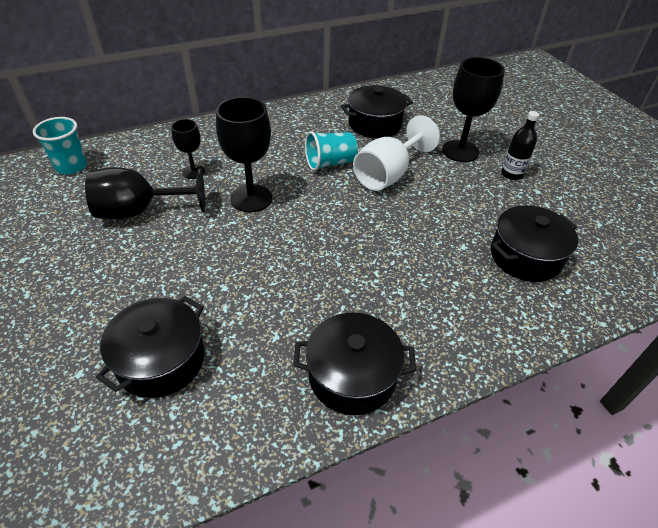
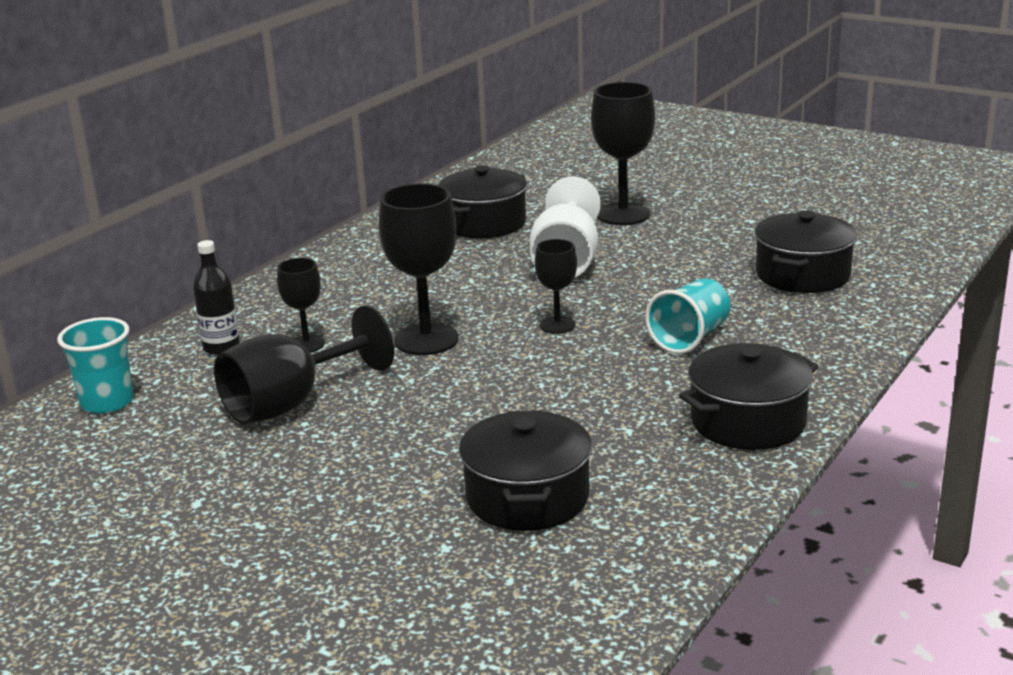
camera: 30 degrees left, 20 degrees down
(330, 163) = (479, 276): turquoise cup -> turquoise cup (690, 338)
(330, 223) = (557, 325): none -> black goblet
(511, 174) = (706, 215): black bottle -> black bottle (221, 347)

